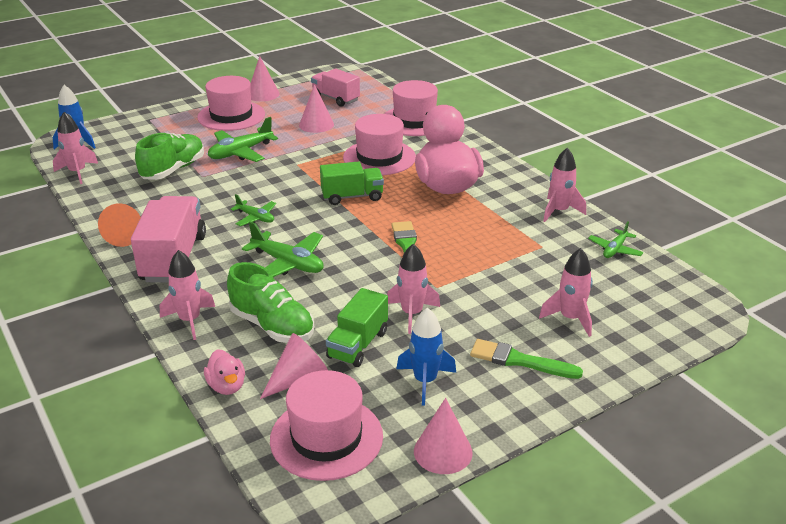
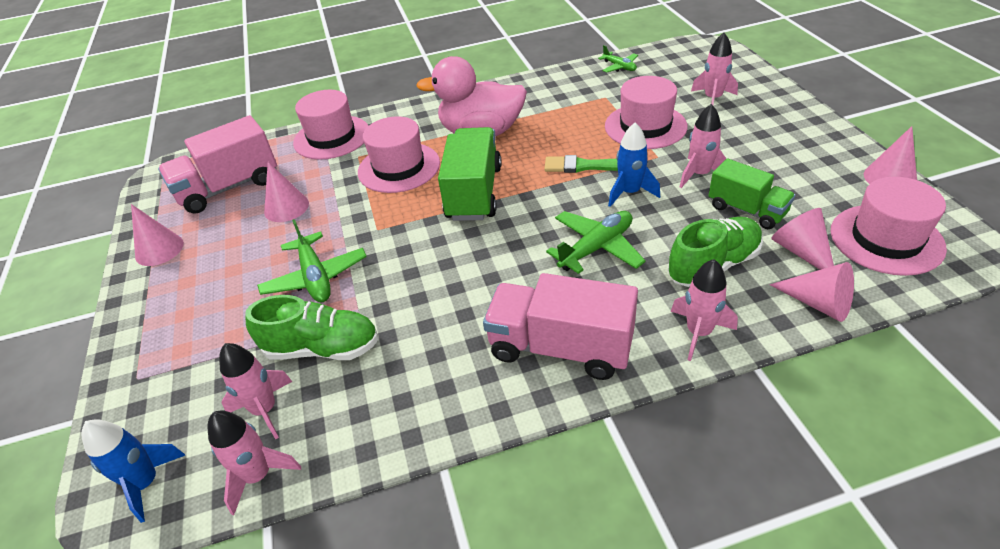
camera: 70 degrees left, 10 degrees up
(126, 235) = (485, 401): orange cone -> none
(173, 170) = (322, 348): green shoe -> green shoe turned 135 degrees clockwise
(227, 386) = (818, 303): pink duck -> pink cone
(231, 116) = (200, 283): pink hat -> pink hat (645, 126)
(255, 218) = (489, 269): green plane -> none
(335, 98) = (229, 187): pink truck -> pink truck, size x1.57
(352, 197) = (474, 193): green truck -> green truck, size x1.57
(425, 381) = (799, 177): blue rocket -> blue rocket (630, 193)
(519, 361) = (769, 128): green brush -> none
(559, 211) = (552, 82): pink rocket -> pink rocket (265, 410)

